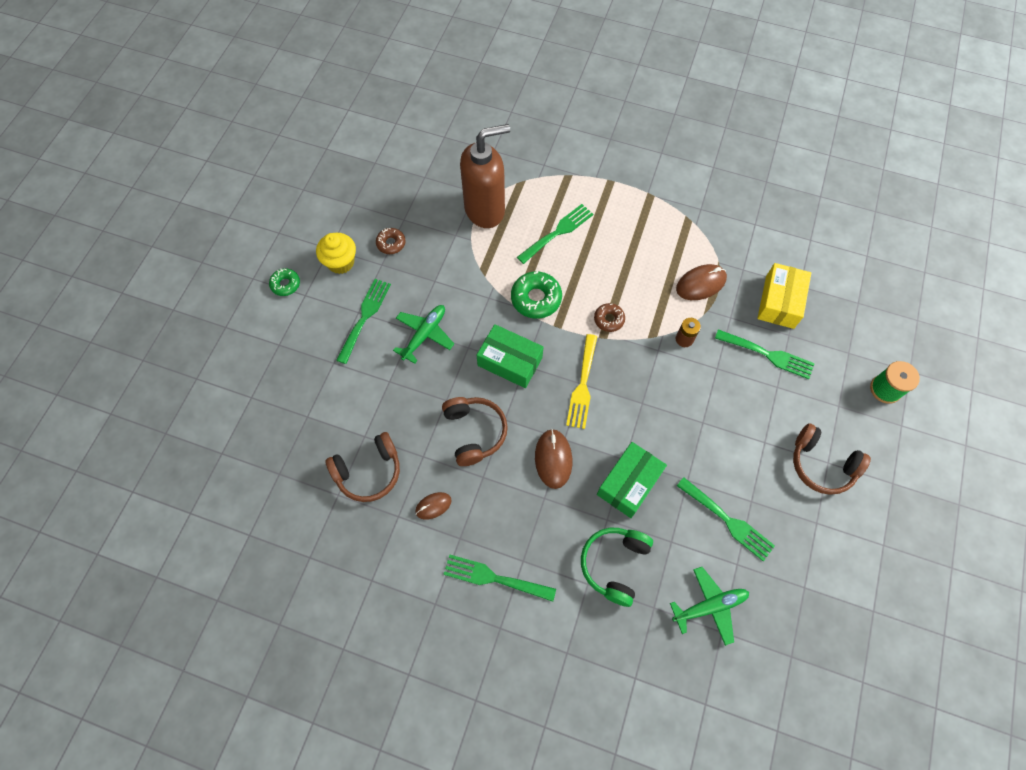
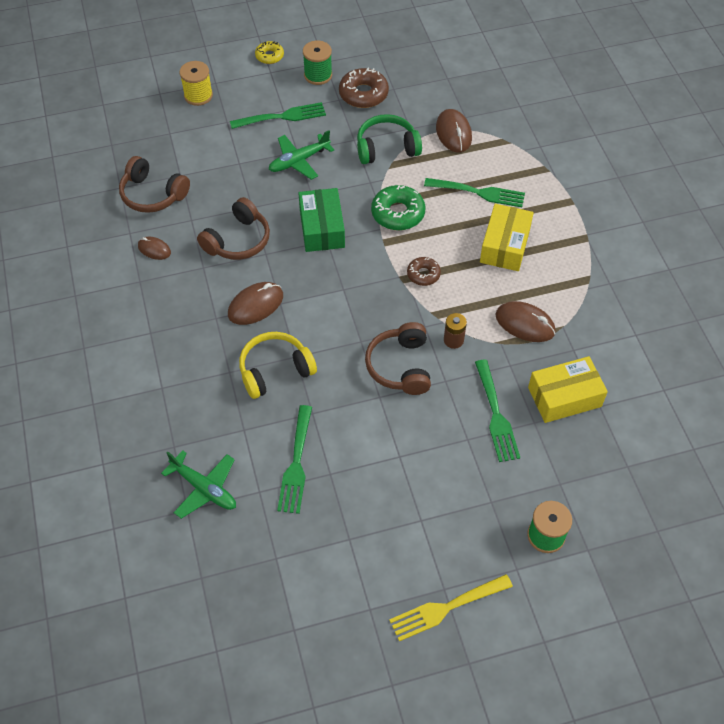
camera: 55 degrees right, 10 degrees down
(282, 367) = (198, 95): none -> yellow spool
(285, 284) = (269, 56): green donut -> yellow donut
(341, 262) = (318, 75): yellow cupcake -> green spool
(391, 243) = (363, 94): brown donut -> brown donut, size x1.67
(424, 334) = (299, 161): green plane -> green plane turned 150 degrees clockwise
(485, 210) = (453, 133): brown soap dispenser -> brown mouse
(494, 578) = (122, 321): green fork -> none
(583, 385) = (342, 289): yellow fork -> yellow fork (446, 608)
(614, 564) = (192, 398): green headphones -> green headphones (386, 148)
(621, 249) = (504, 245): none -> yellow box
(629, 483) = (275, 370): green box -> yellow headphones
(821, 464) = (414, 515): brown headphones -> brown headphones (400, 366)

